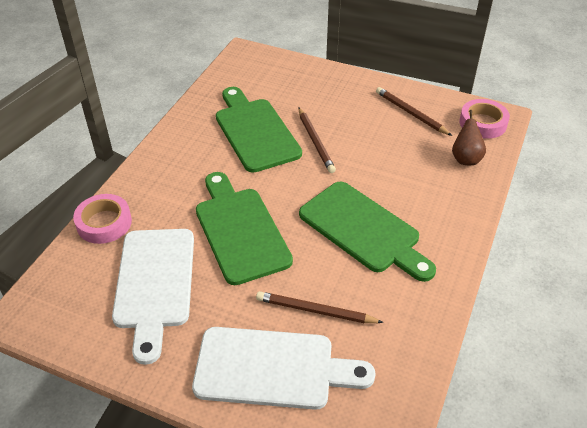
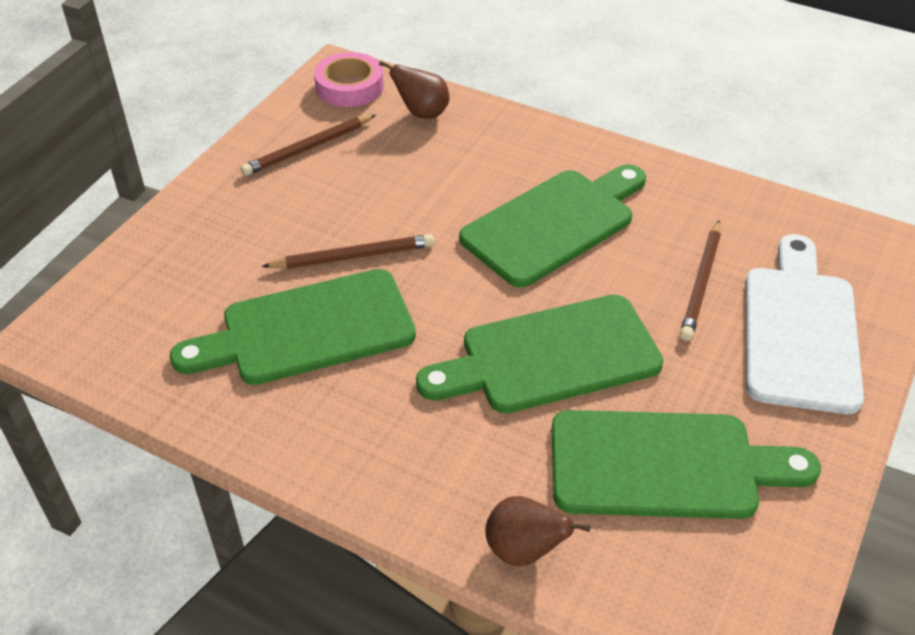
camera: 85 degrees left, 0 degrees up
(104, 223) = (524, 550): pink tape -> brown pear
(154, 283) = (664, 465): white cutting board -> green cutting board

